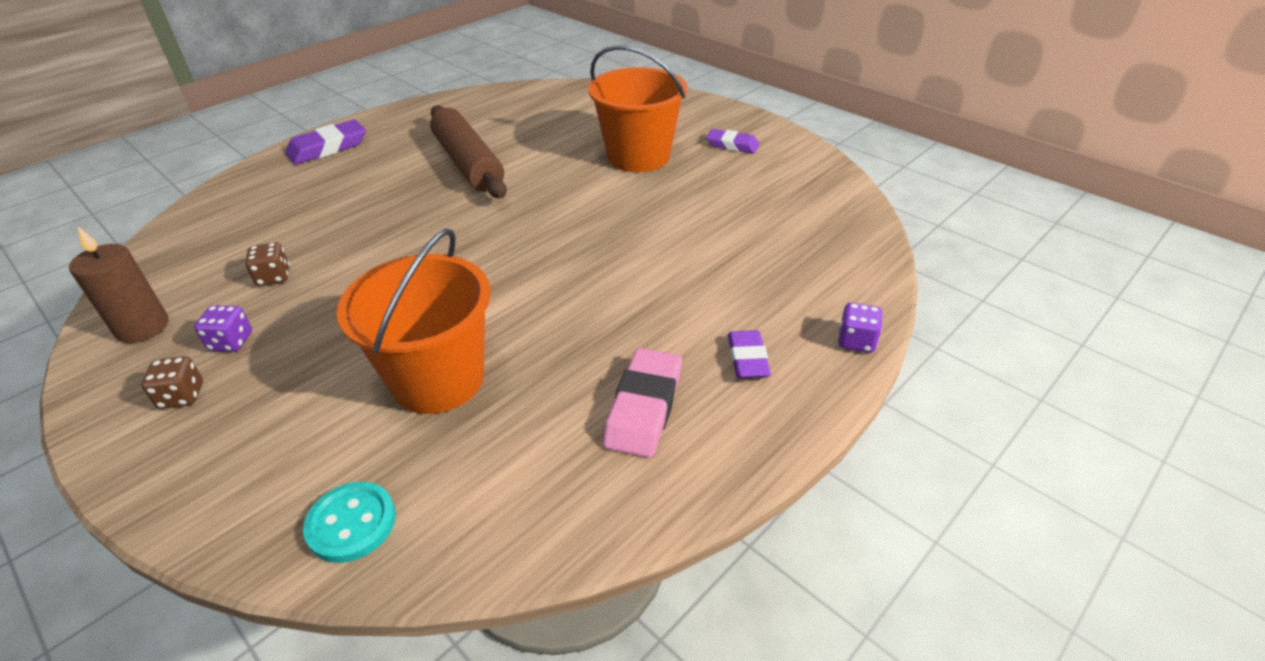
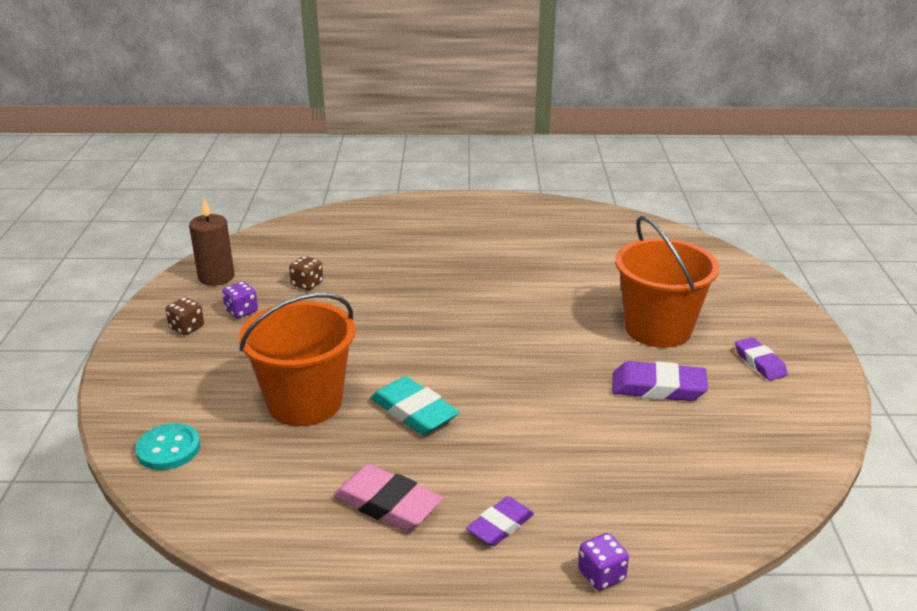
camera: 45 degrees right, 10 degrees down
(328, 148) = (447, 209): purple eraser -> purple eraser (658, 387)
(468, 163) = (520, 267): brown rolling pin -> none
(552, 322) = (414, 412): none -> turquoise eraser
(644, 407) = (387, 504): pink eraser -> pink eraser turned 60 degrees clockwise

